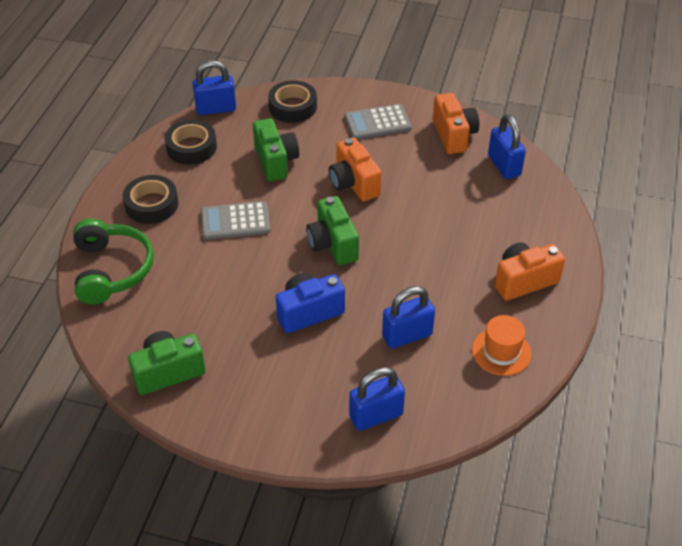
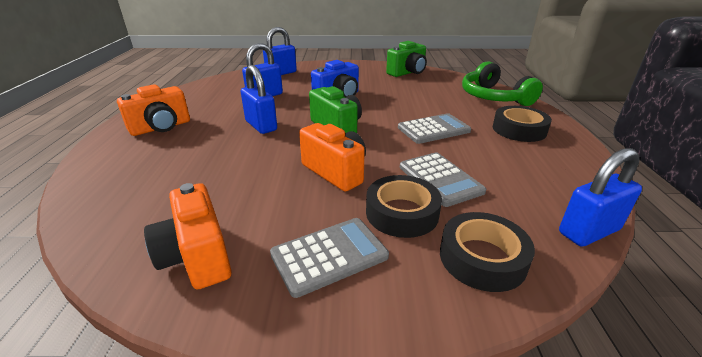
camera: 165 degrees right, 15 degrees down
(191, 147) = (550, 178): black tape -> black tape (402, 213)
(275, 161) = (440, 179): green camera -> grey calculator
(501, 351) = (197, 97): orange hat -> none
(504, 166) = (129, 222): blue padlock -> blue padlock (261, 126)

